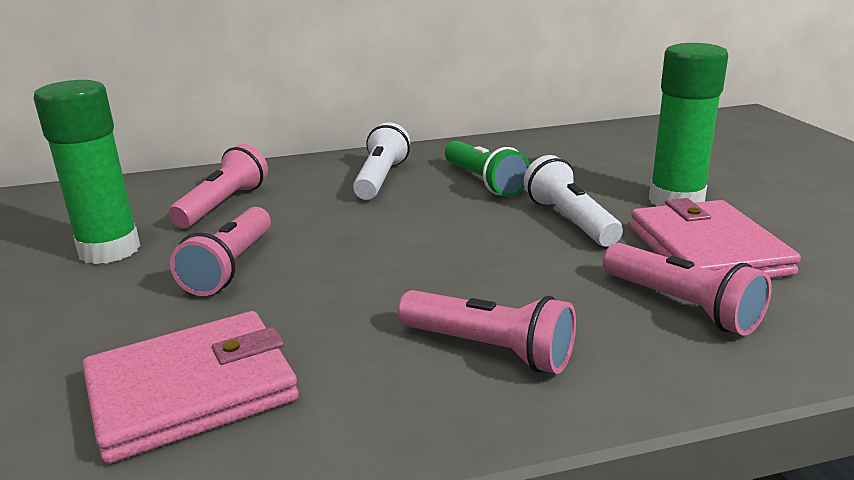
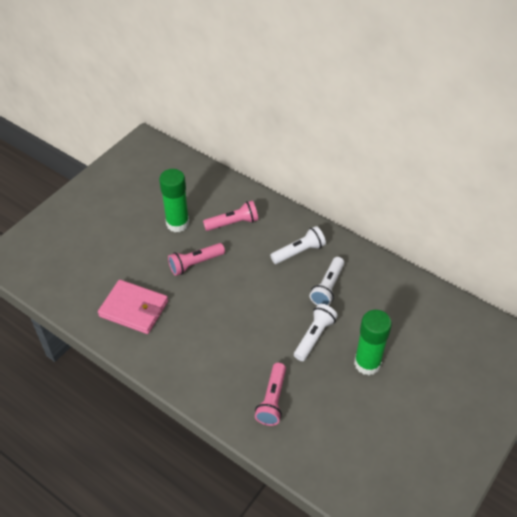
camera: 50 degrees right, 25 degrees up
(483, 182) = (328, 287): green flashlight -> white flashlight
(489, 349) = (204, 362): pink flashlight -> none
(707, 250) = (325, 392): pink wallet -> none

